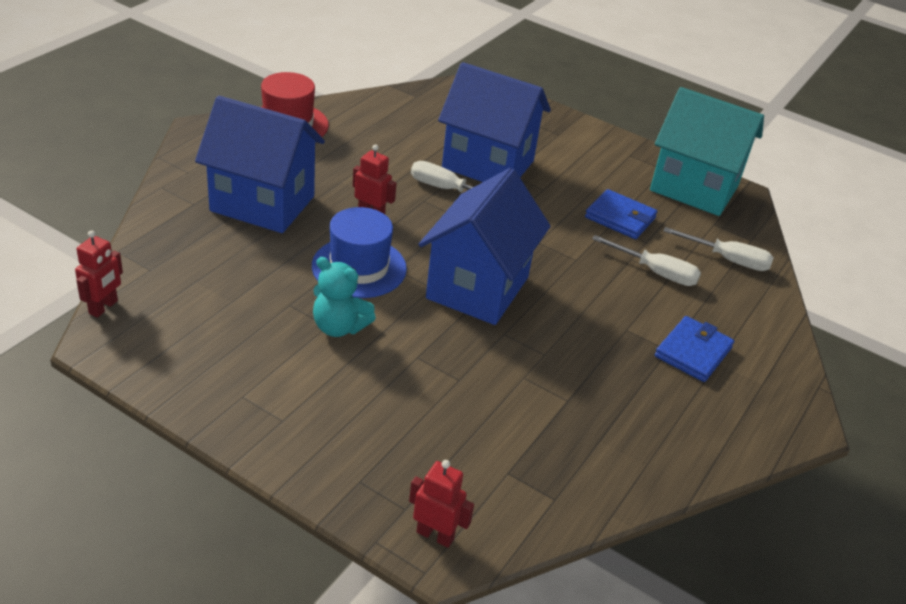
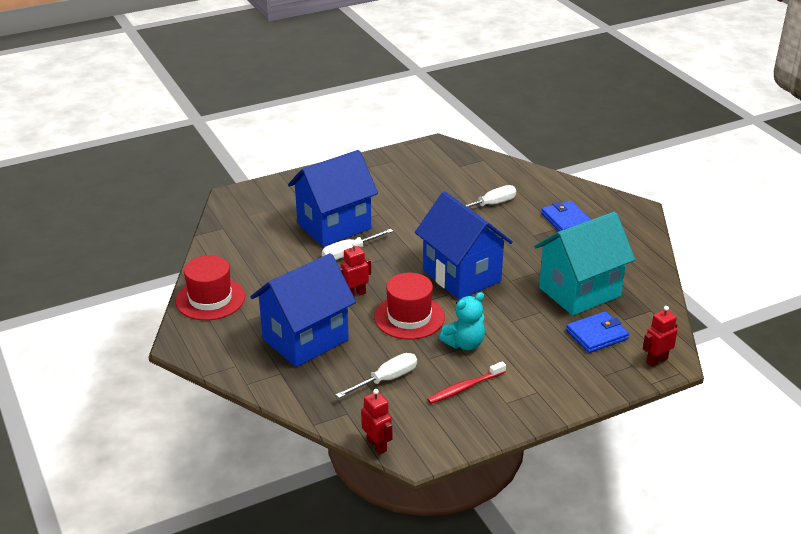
camera: 55 degrees left, 5 degrees down
(251, 350) = (464, 388): none -> red toothbrush
(359, 267) = (409, 317): blue hat -> red hat
(620, 218) = (430, 196): blue wallet -> blue wallet (597, 335)
(694, 188) = (420, 158): turquoise house -> turquoise house (579, 292)
(728, 259) = (496, 175): white screwdriver -> white screwdriver (386, 379)

